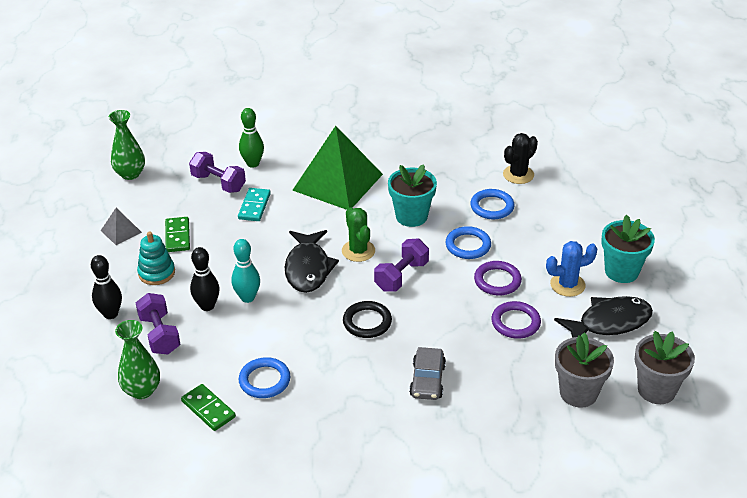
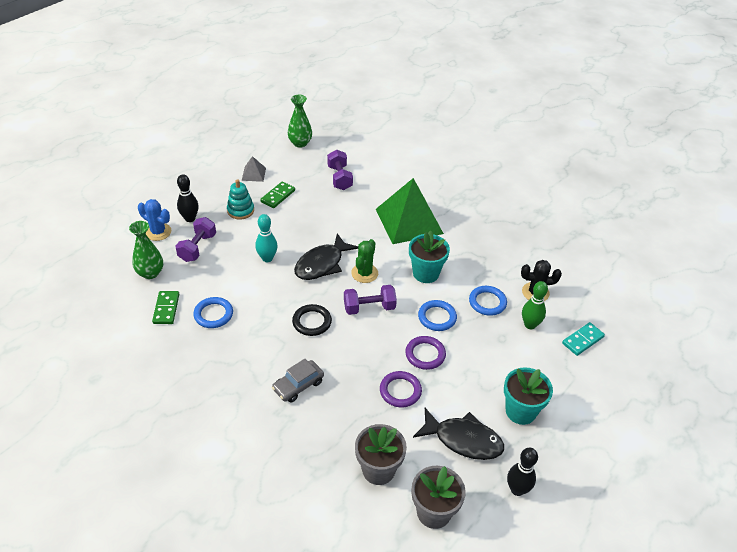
camera: 40 degrees right, 5 degrees up
(207, 306) = (241, 248): black bowling pin -> black bowling pin (517, 489)
(253, 163) = (374, 178): green bowling pin -> green bowling pin (530, 325)
(254, 206) = (341, 205): turquoise domino -> turquoise domino (583, 340)
(567, 285) = (469, 392): blue cactus -> blue cactus (158, 232)

